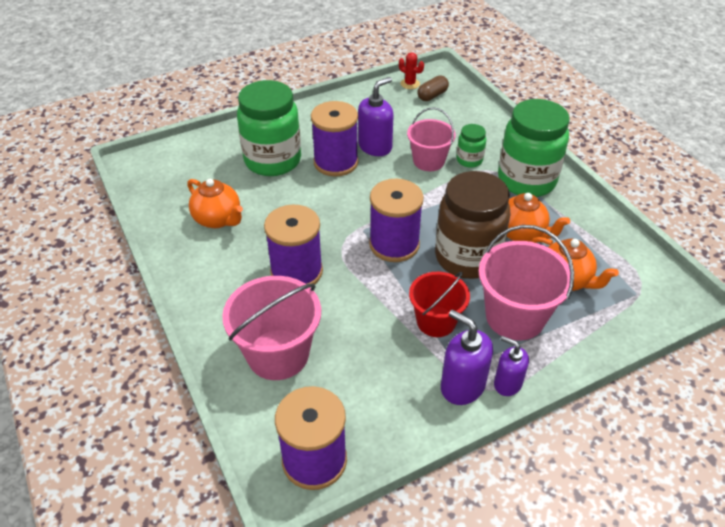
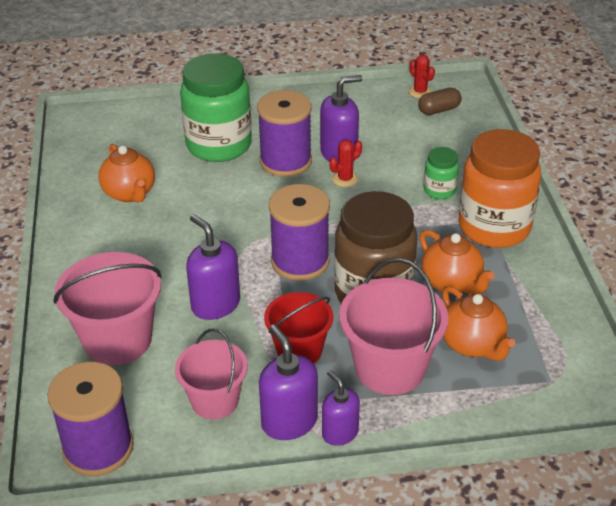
camera: 20 degrees right, 5 degrees down
(296, 272) = (181, 264): purple spool -> none
(345, 300) = (215, 304): none -> purple soap dispenser
(392, 167) = (345, 179): none -> red cactus
(428, 161) = (391, 182): pink bucket -> pink bucket (214, 401)
(526, 180) = (494, 227): green jar -> orange jar

